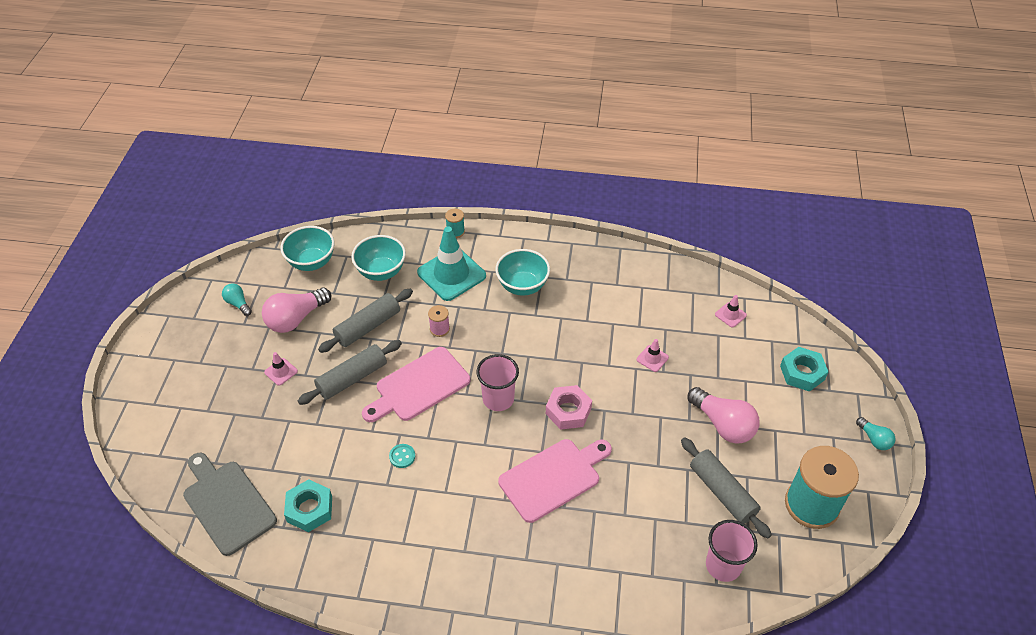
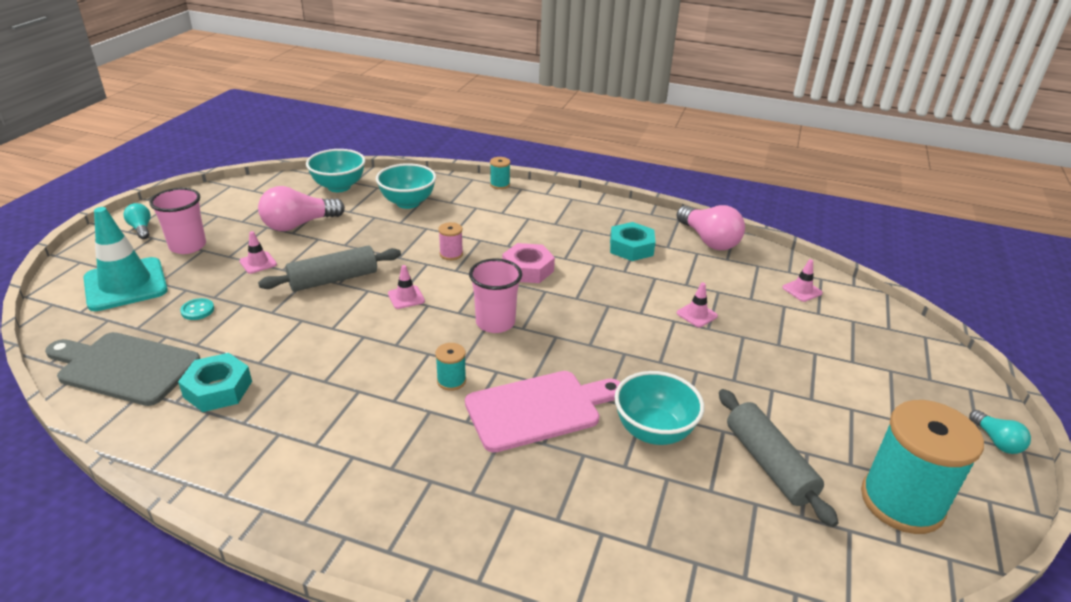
camera: 10 degrees right, 15 degrees down
(227, 504) = (124, 367): grey cutting board -> grey cutting board turned 45 degrees counterclockwise
(238, 304) = (246, 206): turquoise light bulb -> turquoise light bulb (141, 229)
(368, 326) = (372, 241): grey rolling pin -> none
(402, 456) = (356, 357): turquoise button -> turquoise button (197, 310)
(419, 386) = (406, 297): pink cutting board -> pink traffic cone
(451, 274) = (482, 214): turquoise traffic cone -> turquoise traffic cone (126, 284)
(482, 464) = (451, 381): none -> turquoise spool
(522, 286) = (558, 233): turquoise bowl -> turquoise bowl (653, 431)
(568, 411) = (578, 347): pink nut -> pink nut (528, 269)
(723, 424) = (779, 391): pink light bulb -> pink light bulb (708, 240)
(723, 565) = (759, 554): pink cup -> pink cup (188, 246)
(802, 373) = (892, 356): turquoise nut -> turquoise nut (631, 247)

